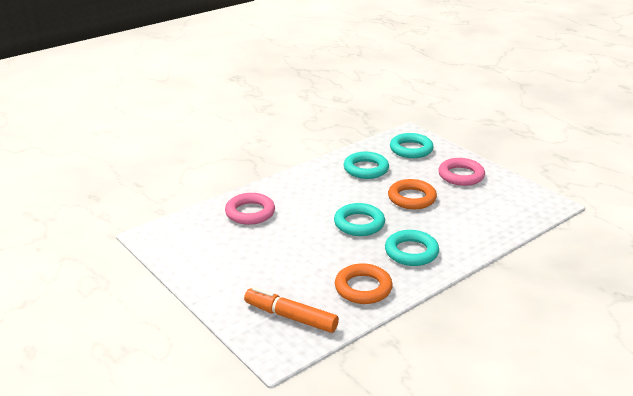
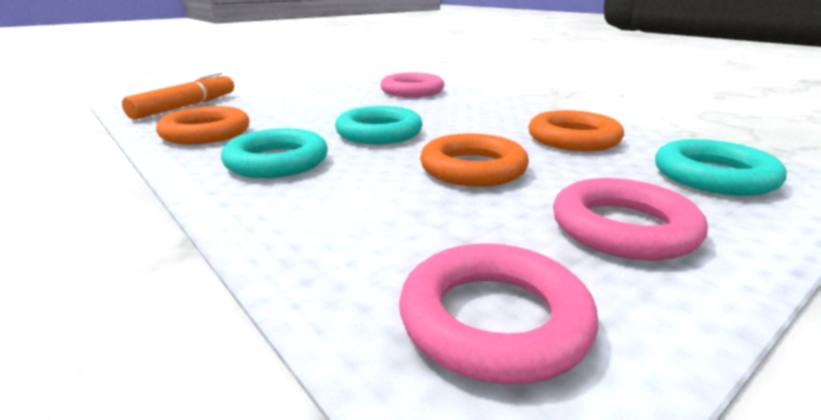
camera: 90 degrees right, 5 degrees down
(366, 169) = (573, 139): turquoise ring -> orange ring
(518, 202) = (494, 320): none -> pink ring

